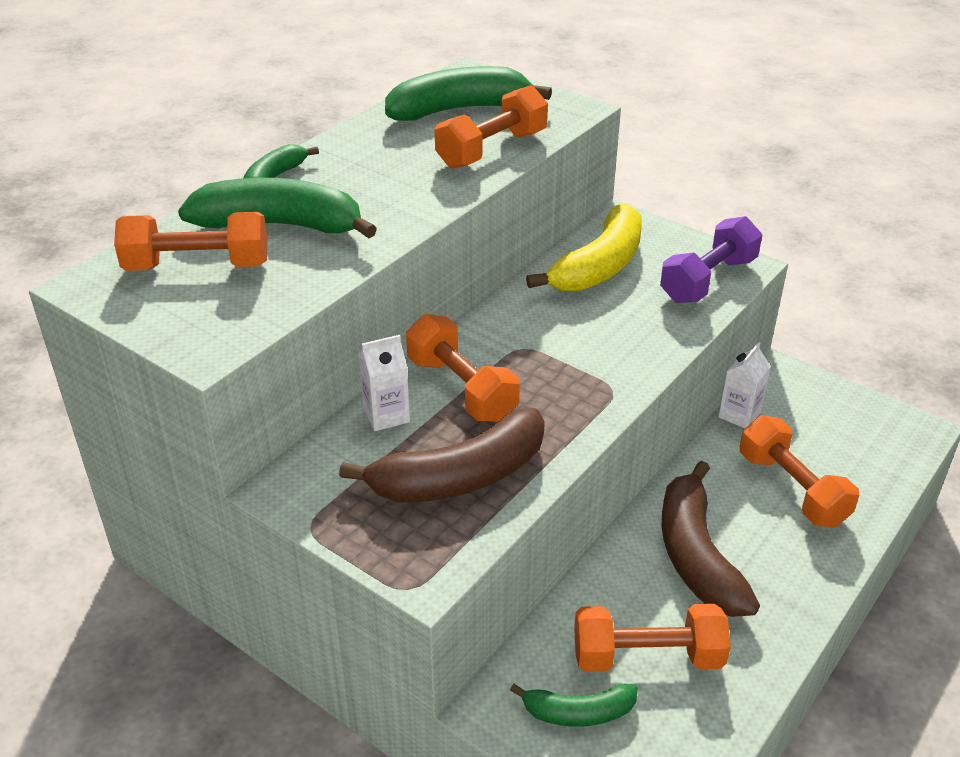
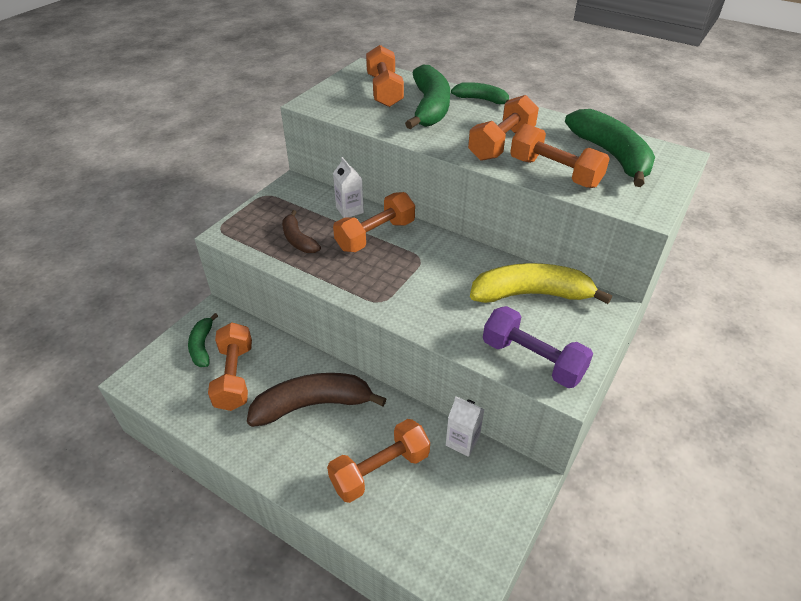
camera: 85 degrees right, 5 degrees up
(411, 177) = (501, 143): none -> orange dumbbell
(460, 477) = (298, 240): brown banana -> brown banana, size x0.56
(599, 266) = (531, 294): yellow banana -> yellow banana turned 150 degrees clockwise

